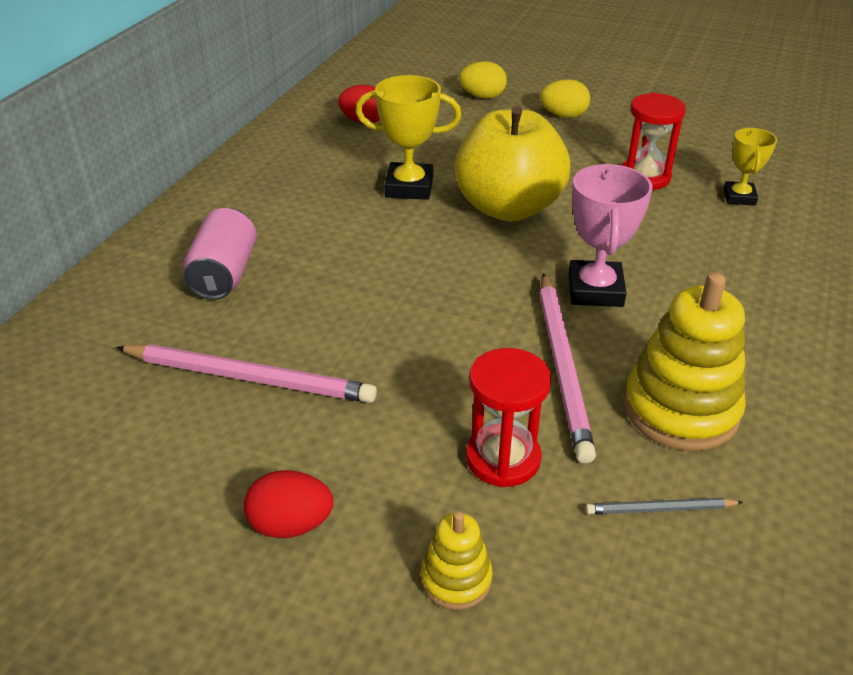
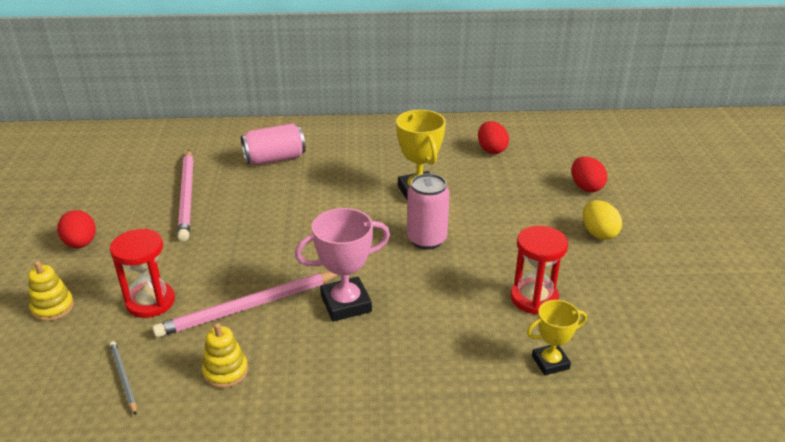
camera: 65 degrees right, 5 degrees down
(482, 97) = (586, 187): yellow egg -> red egg
(508, 207) = (426, 239): yellow apple -> pink can
(680, 409) = (225, 371): yellow stacking toy -> yellow stacking toy, size x0.52

